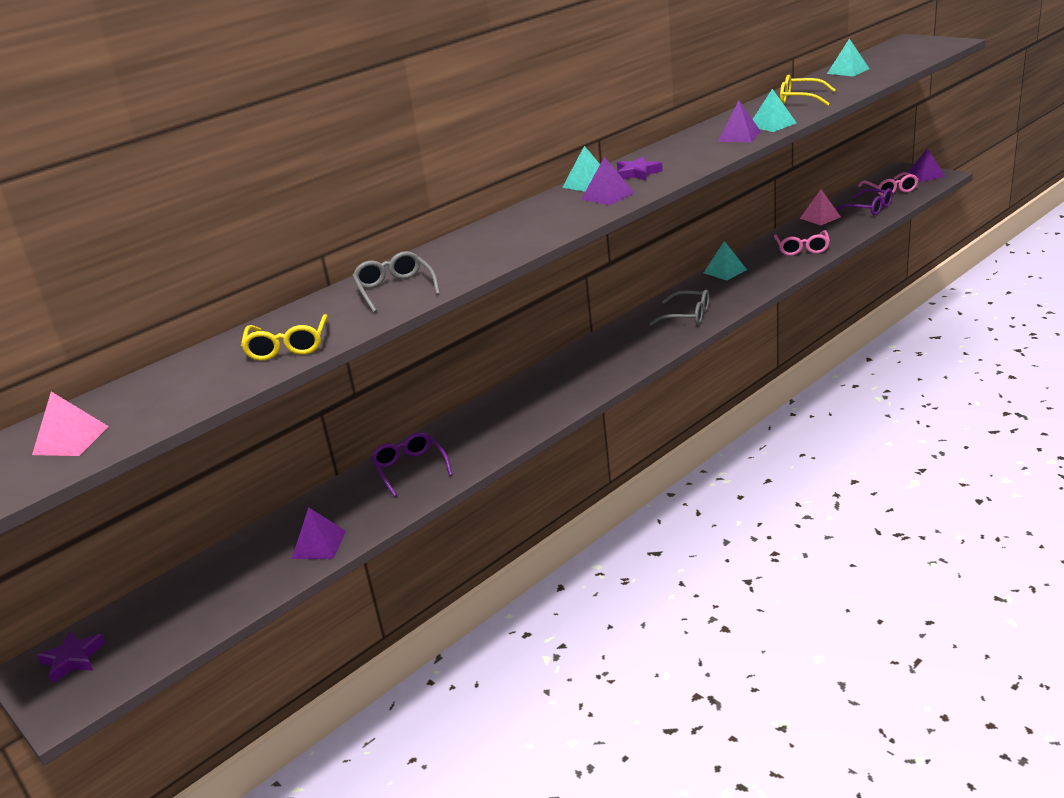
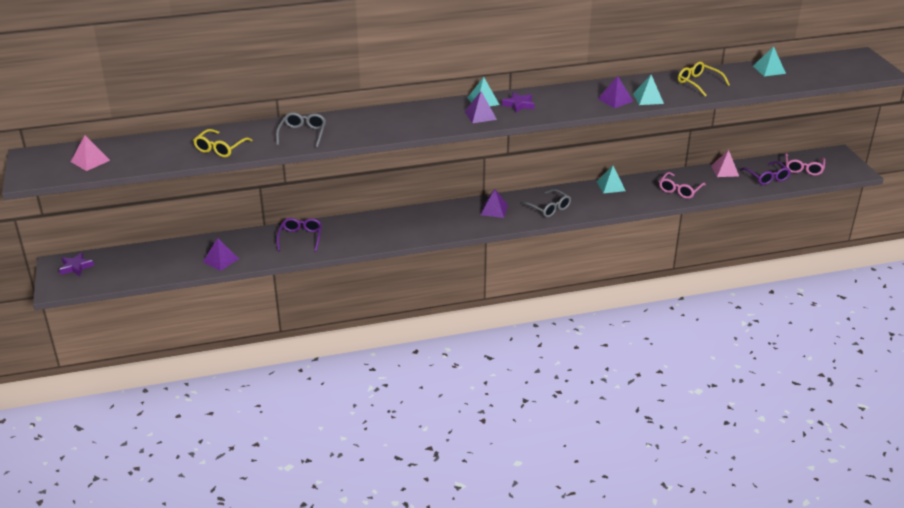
camera: 25 degrees right, 5 degrees up
(925, 175) = (846, 166): purple pyramid -> purple pyramid (494, 210)

